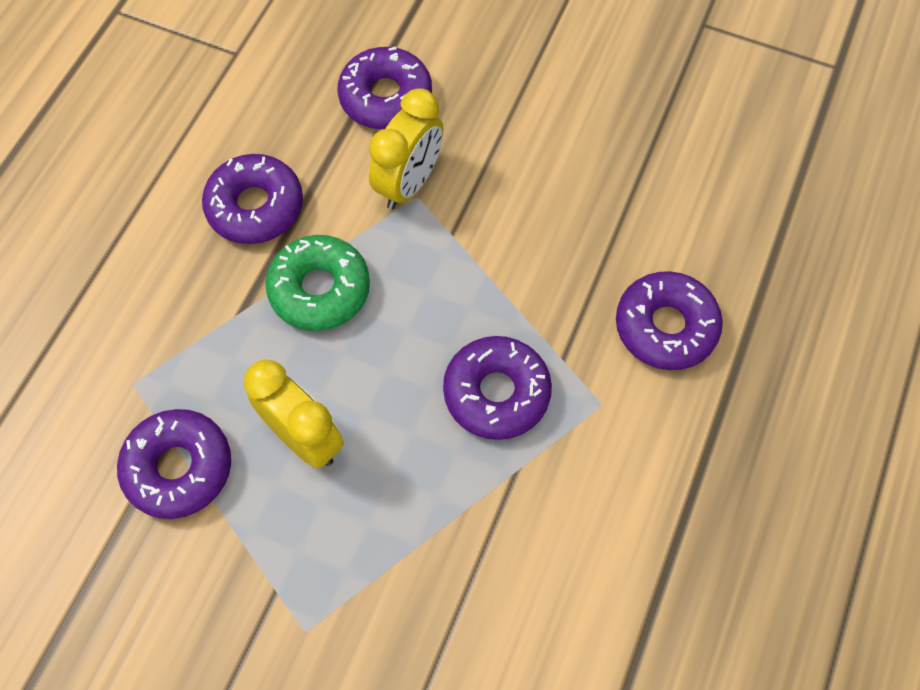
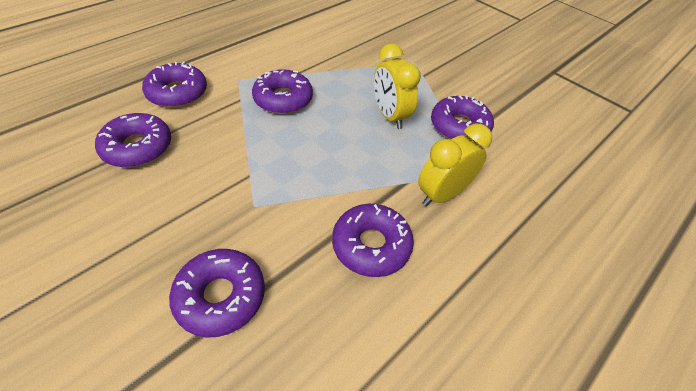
camera: 160 degrees left, 15 degrees down
(320, 289) = (350, 176): green donut -> none
(409, 183) = (252, 217): yellow clock -> yellow clock (442, 194)
(622, 211) = (138, 147): none -> purple donut

